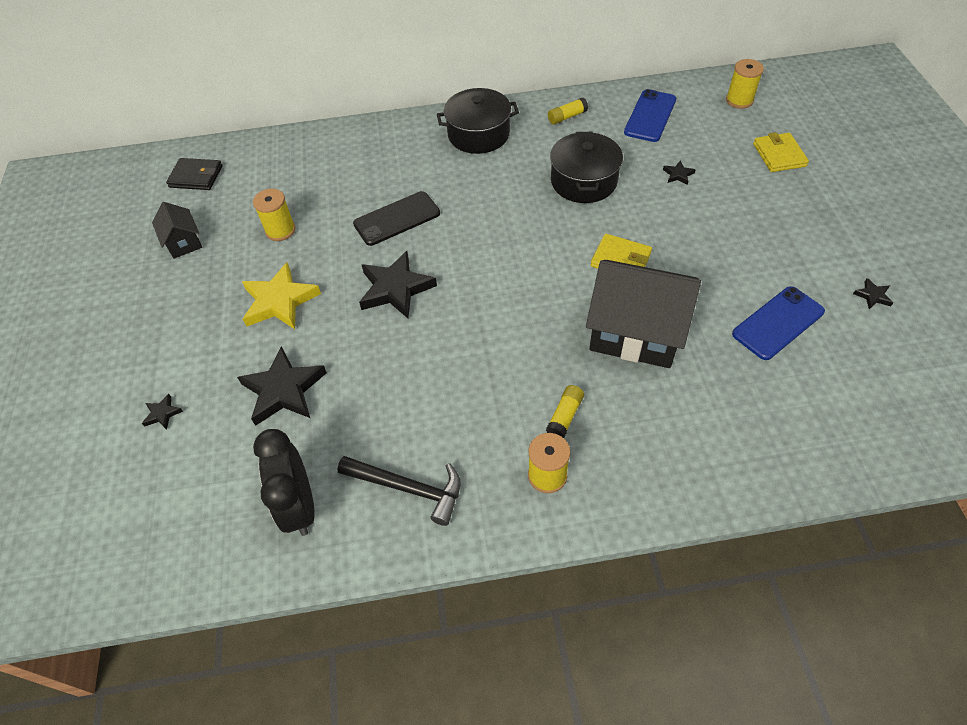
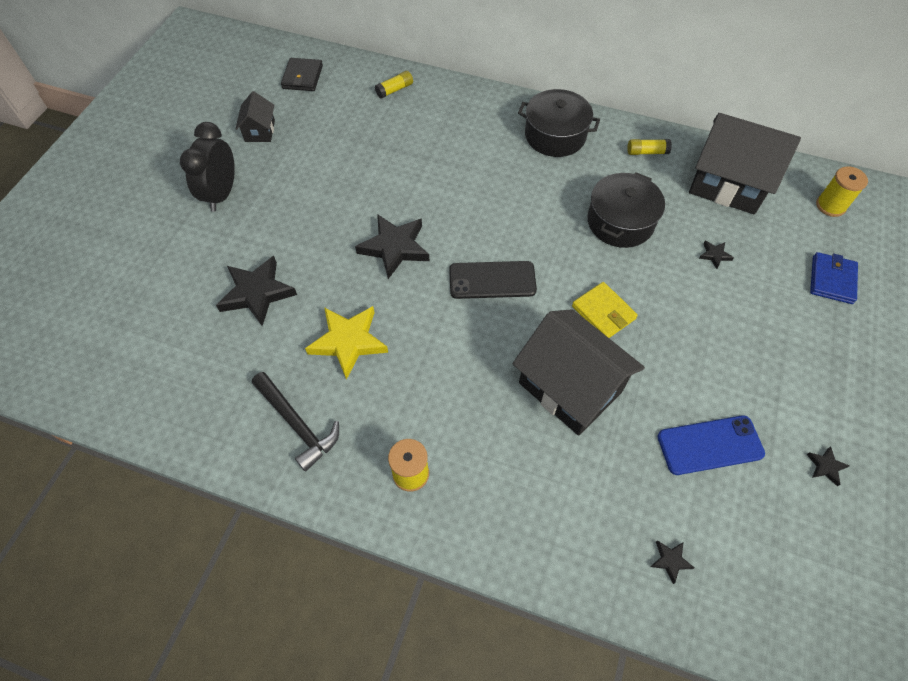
camera: 25 degrees right, 5 degrees up
(162, 414) = (162, 268): black star -> black star (670, 560)
(196, 176) = (302, 77): black wallet -> black wallet turned 60 degrees clockwise
(279, 301) = (299, 215): yellow star -> yellow star (348, 342)
(280, 230) = (337, 153): yellow spool -> none
(299, 506) = (211, 394): black clock -> black clock (221, 194)
(397, 219) = (435, 185): black phone -> black phone (492, 280)
(565, 416) = (459, 430): yellow glue stick -> yellow glue stick (394, 90)
(650, 116) = (727, 184): blue phone -> black house
(779, 155) = (831, 280): yellow wallet -> blue wallet

